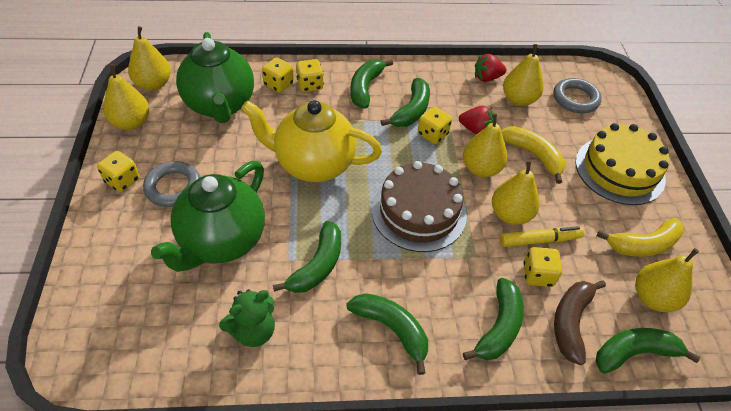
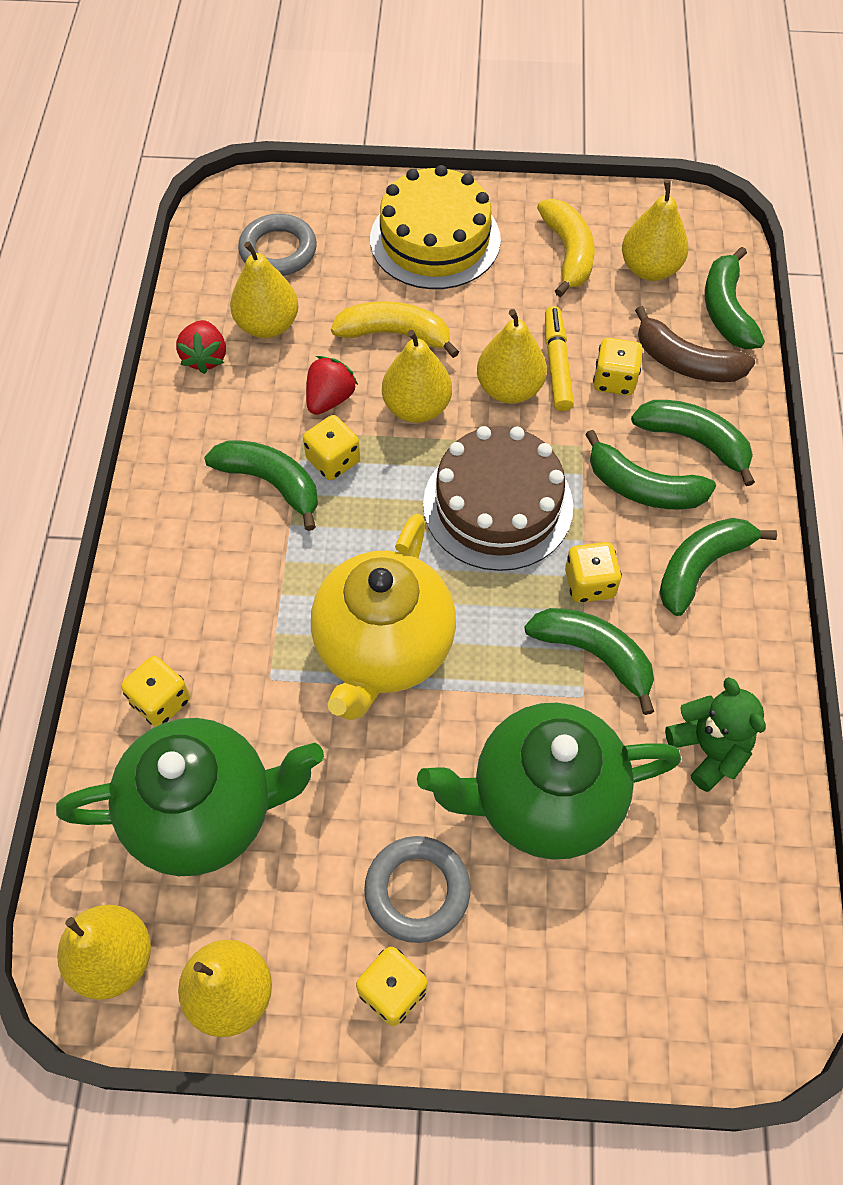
camera: 80 degrees left, 10 degrees up
(222, 241) = (543, 799): green teapot -> green teapot turned 135 degrees clockwise
(310, 85) = (173, 644): yellow dice -> yellow dice (589, 584)
(365, 88) = (198, 549): green banana -> green banana (642, 488)
(533, 155) = (395, 334): yellow banana -> yellow banana turned 45 degrees clockwise

